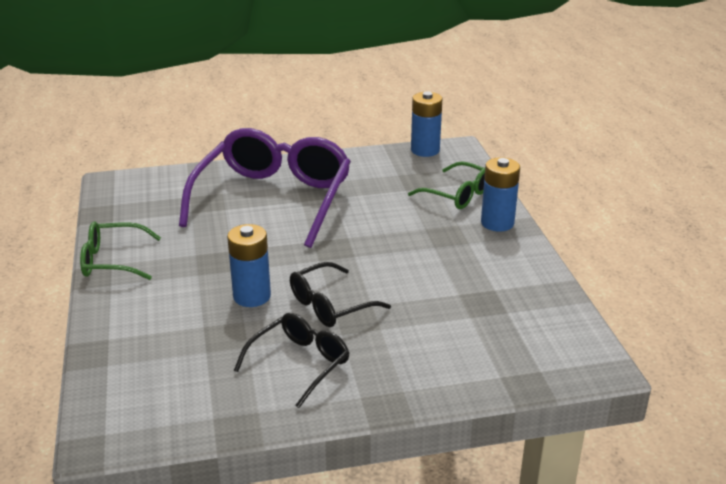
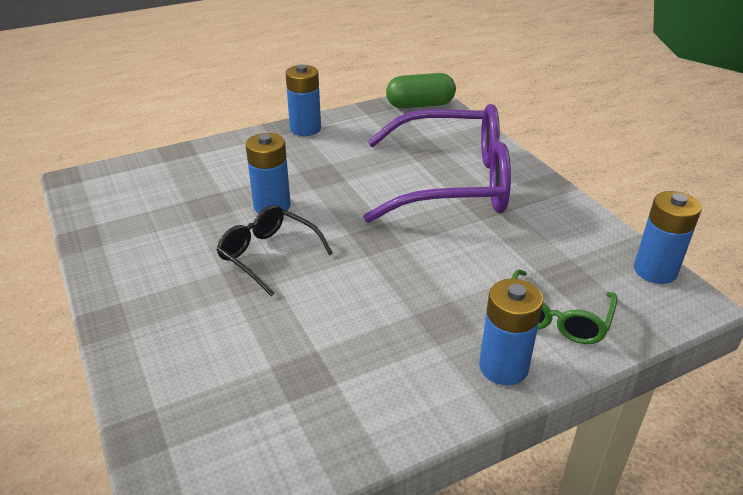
camera: 75 degrees right, 5 degrees up
(113, 261) = (305, 129): green glasses -> blue battery
(122, 188) = (420, 105): none -> green capsule
(299, 364) = (169, 254): black glasses -> none

